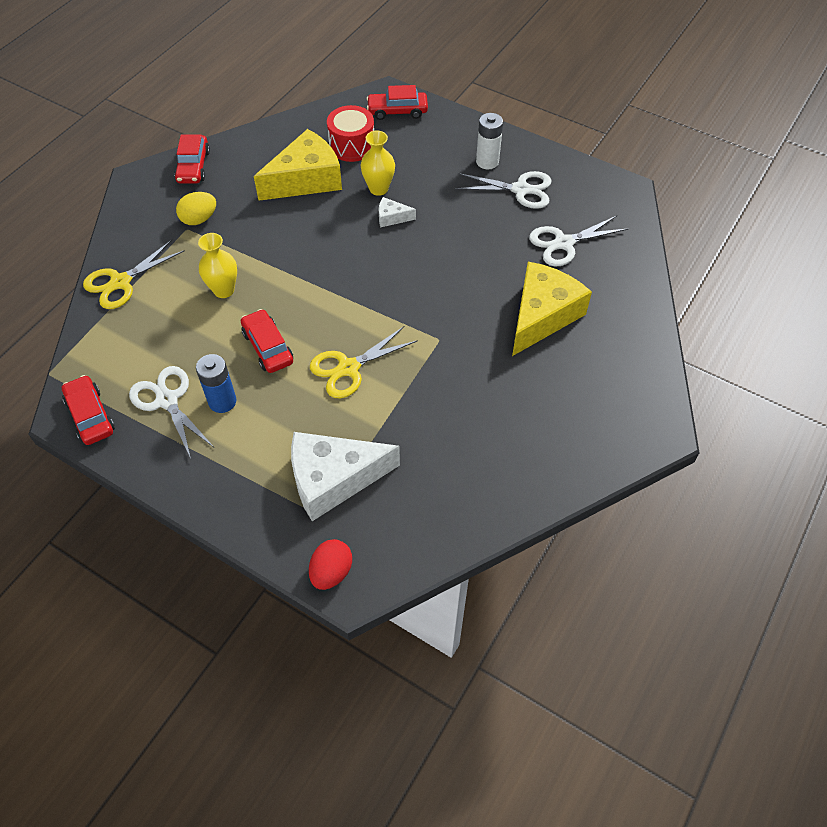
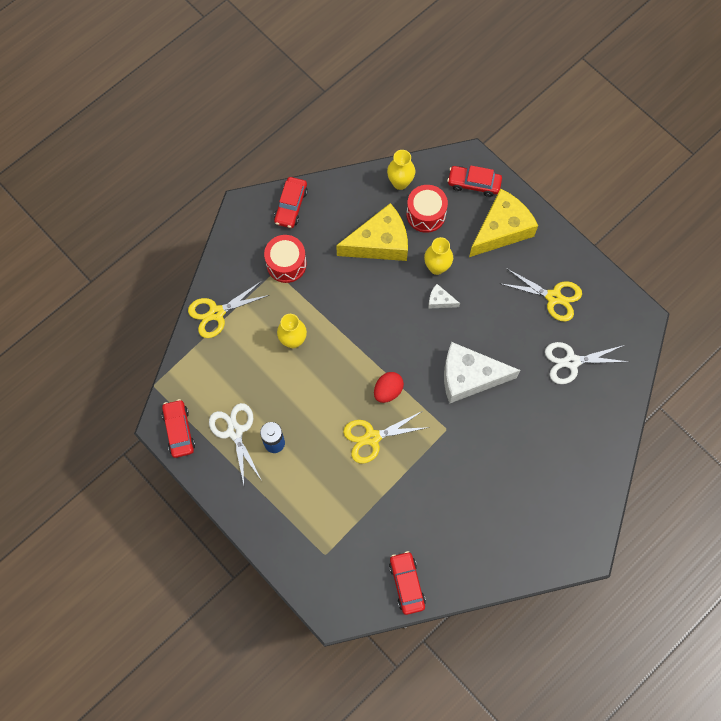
camera: 15 degrees right, 15 degrees up
(199, 219) = (286, 264): yellow egg -> red drum
(268, 347) = (316, 403): red car -> red car (407, 584)
(315, 125) = (400, 183): none -> yellow vase
(331, 572) = (323, 600): red egg -> red egg (388, 391)
(333, 479) = (340, 529): white cheese -> white cheese (469, 377)
(487, 162) = (534, 260): white battery -> none
(521, 190) = (554, 297): white scissors -> yellow scissors
(542, 315) = (532, 427): yellow cheese -> yellow cheese (501, 230)

